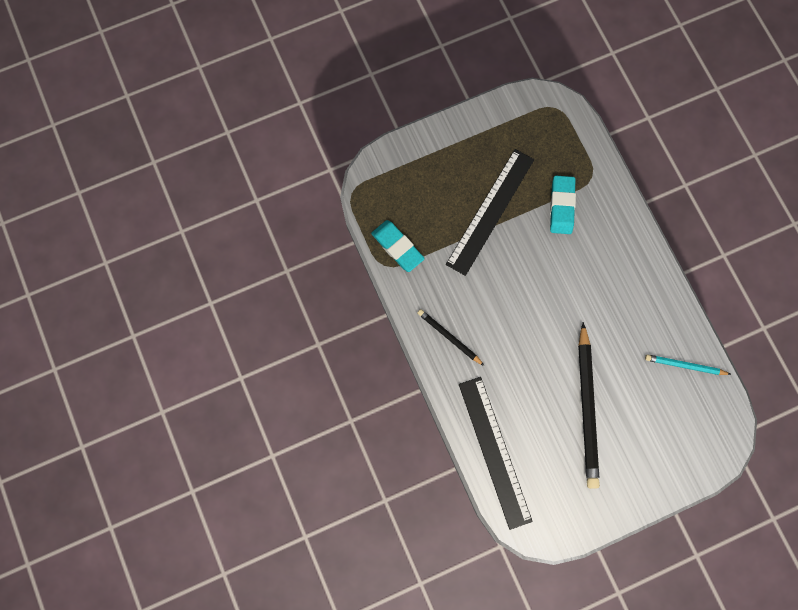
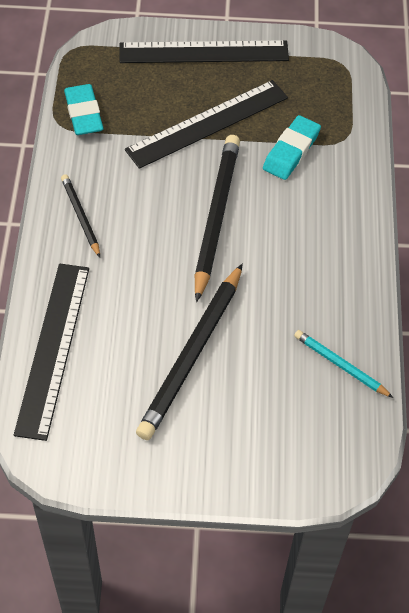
camera: 25 degrees right, 20 degrees down
(451, 147) = (204, 52): none -> black ruler
(541, 289) = (216, 216): none -> black pencil

